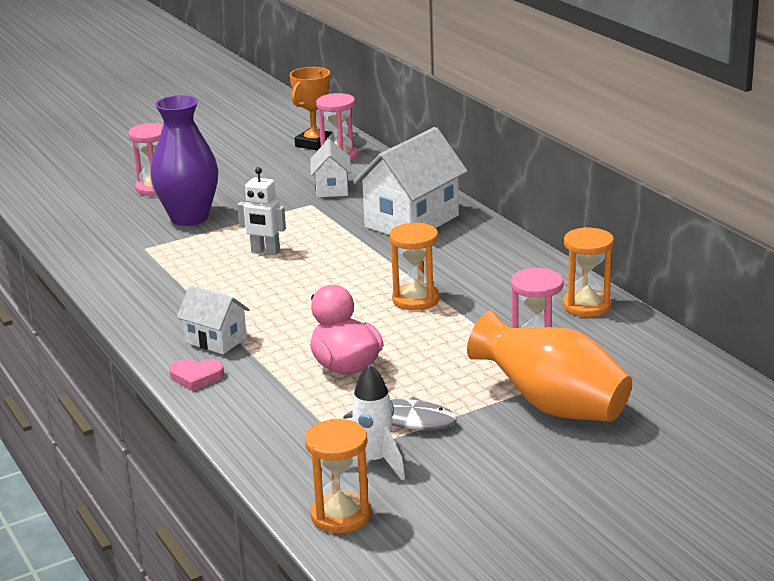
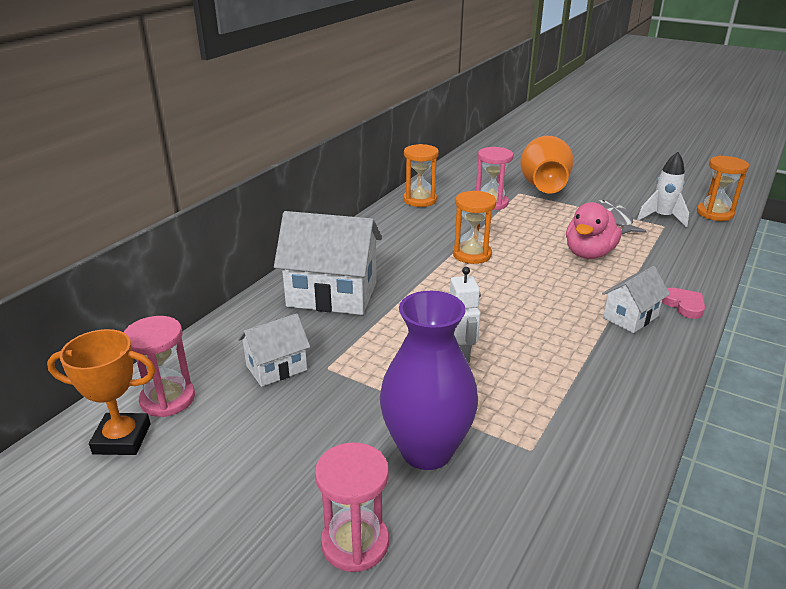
camera: 120 degrees left, 5 degrees up
(216, 340) = (630, 317): white house -> white house turned 45 degrees clockwise

